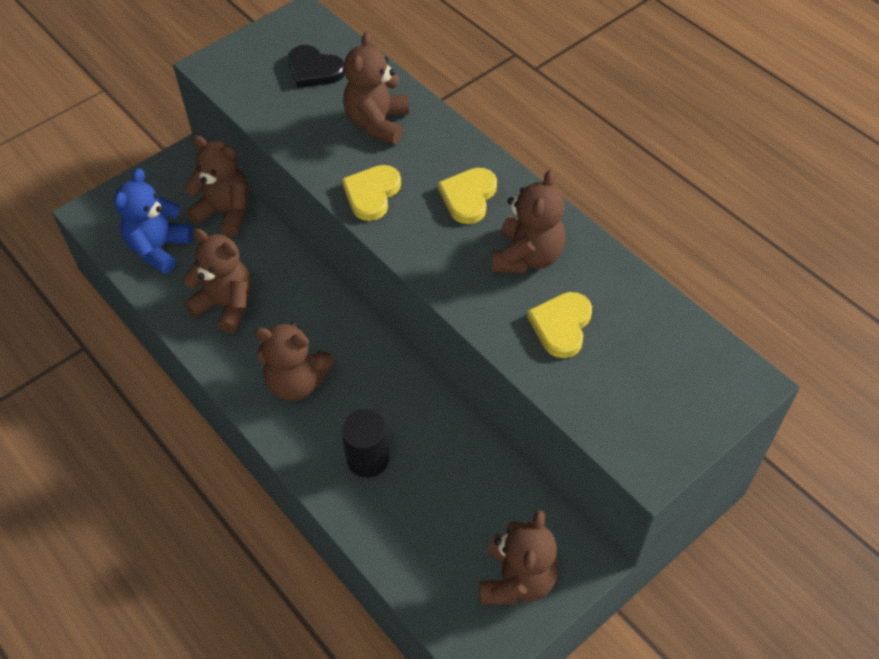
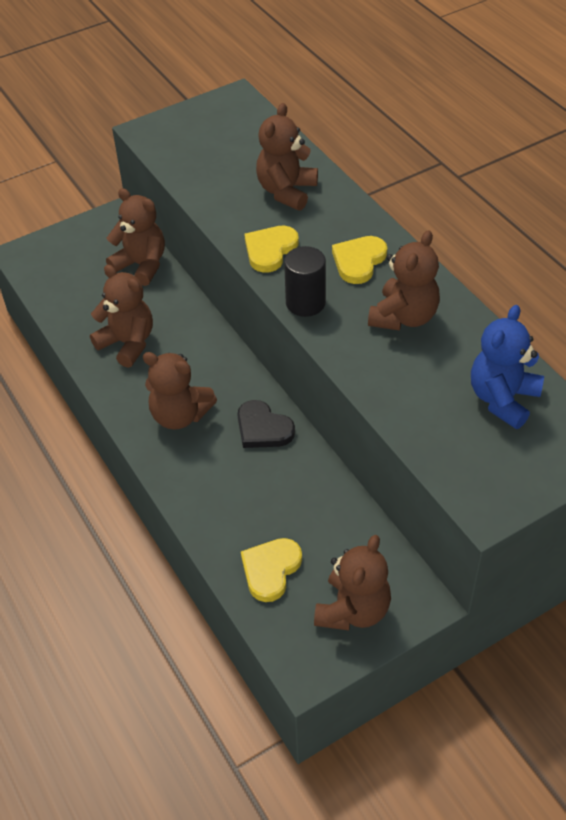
camera: 10 degrees right, 5 degrees down
(159, 248) = (77, 289): blue teddy bear -> blue teddy bear (502, 399)
(314, 70) = (237, 142): black heart -> black heart (263, 428)
(368, 459) = (233, 488): black cylinder -> black cylinder (305, 303)
(561, 326) = (425, 379): yellow heart -> yellow heart (270, 570)

